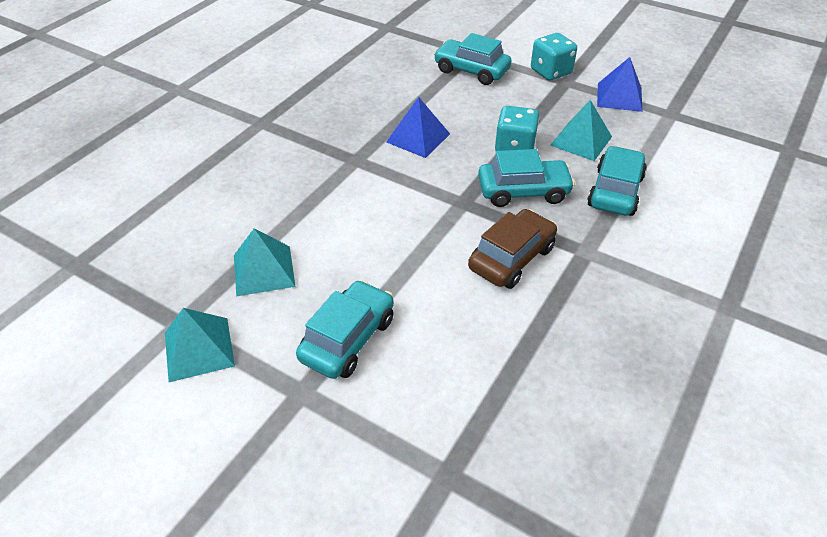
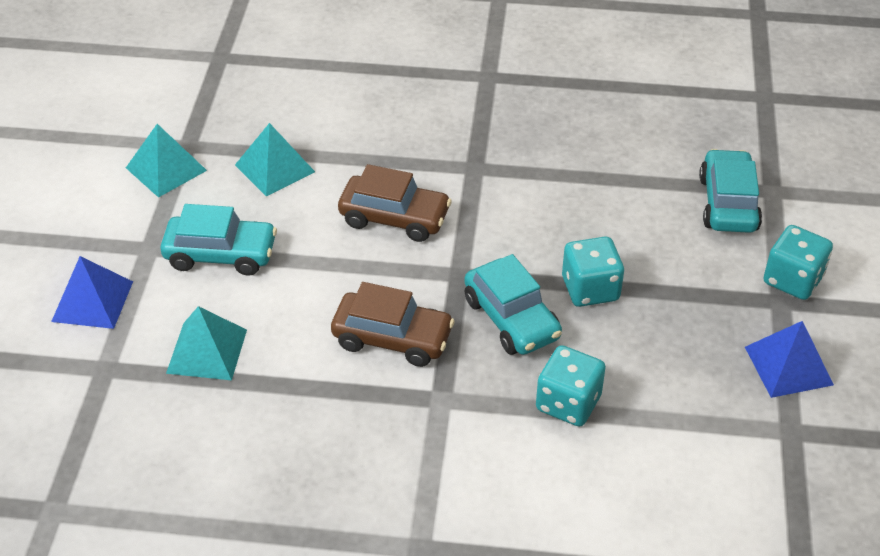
camera: 65 degrees right, 0 degrees up
(380, 217) = (394, 218): none -> brown car
(418, 138) = (549, 202): blue pyramid -> blue pyramid (92, 301)
(581, 141) = (651, 347): turquoise pyramid -> turquoise pyramid (206, 351)
(615, 191) = (568, 403): turquoise car -> turquoise dice

